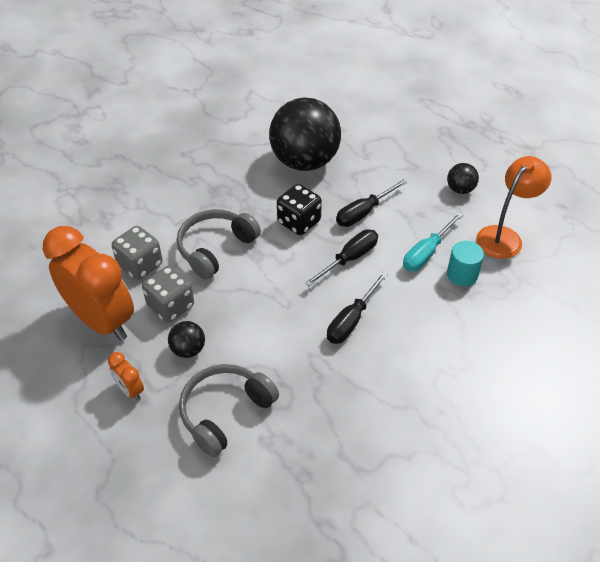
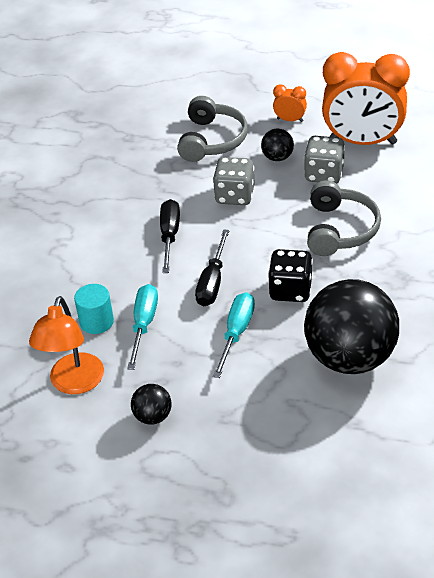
camera: 150 degrees right, 5 degrees down
(140, 265) = (385, 187): grey dice -> grey dice (235, 195)
(363, 213) = (236, 333): black screwdriver -> turquoise screwdriver

